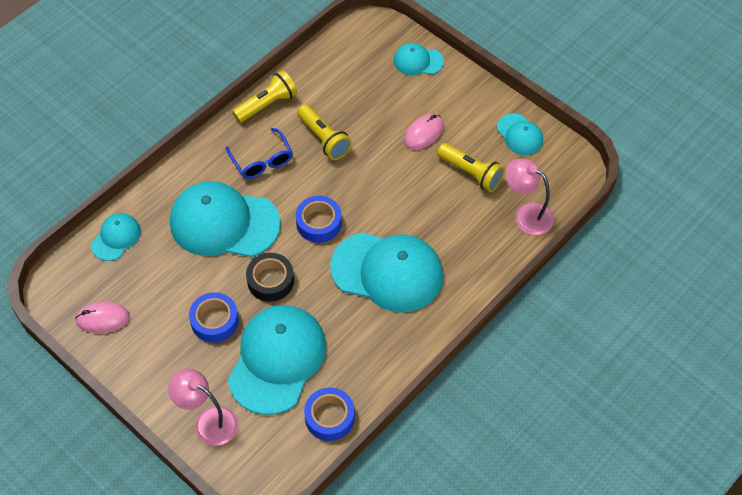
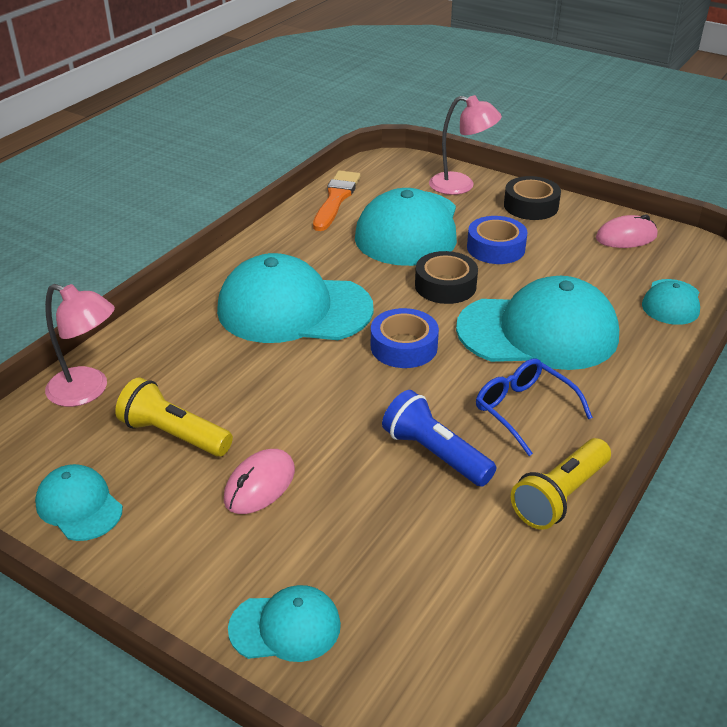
camera: 170 degrees right, 20 degrees down
(159, 377) = (531, 206): none -> black tape
(324, 139) = (435, 454): yellow flashlight -> blue flashlight
(329, 417) = (336, 199): blue tape -> orange brush

